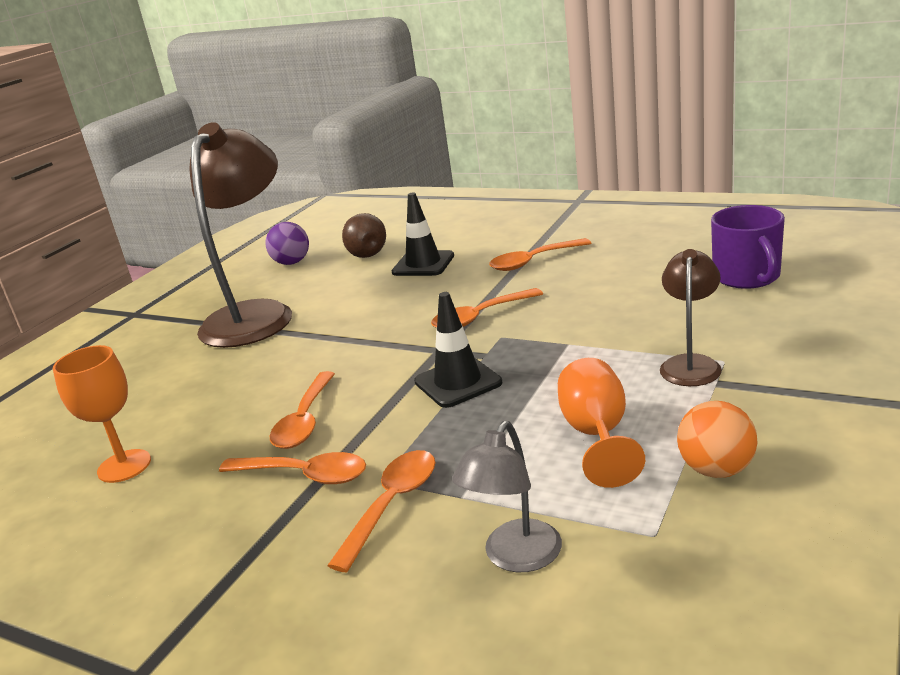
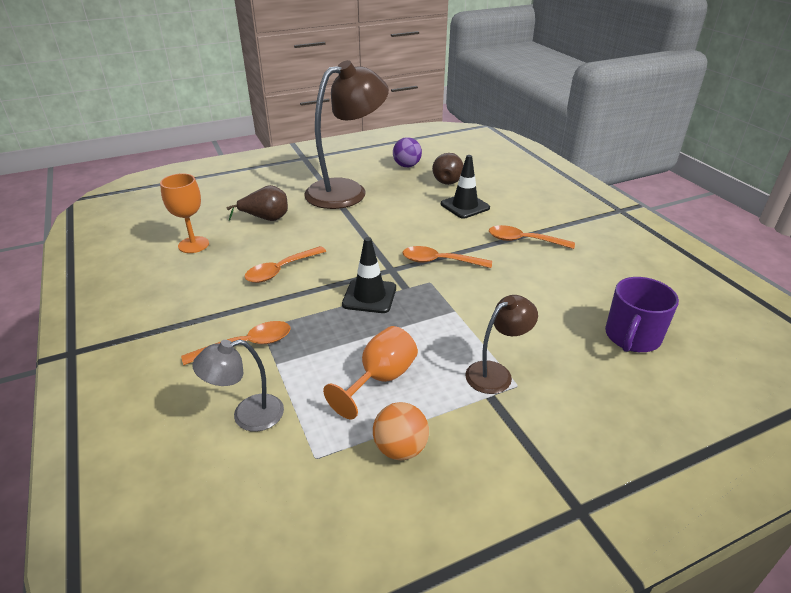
camera: 35 degrees right, 10 degrees up
(189, 389) = (266, 219): none -> brown pear
(304, 475) = (240, 301): orange spoon -> none

